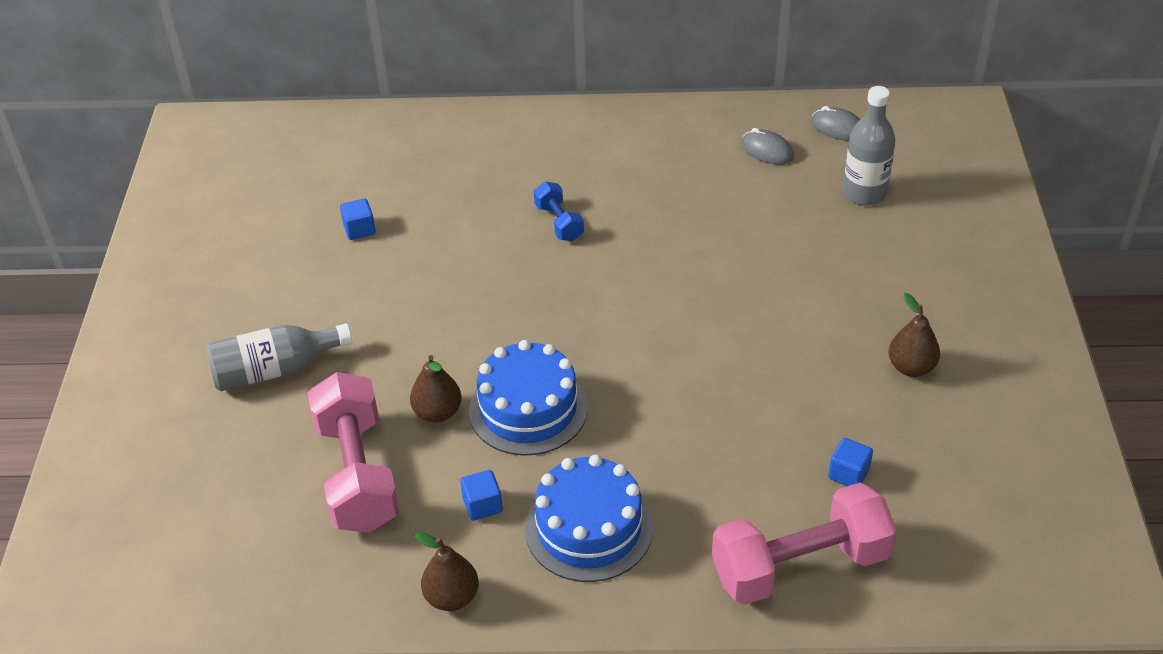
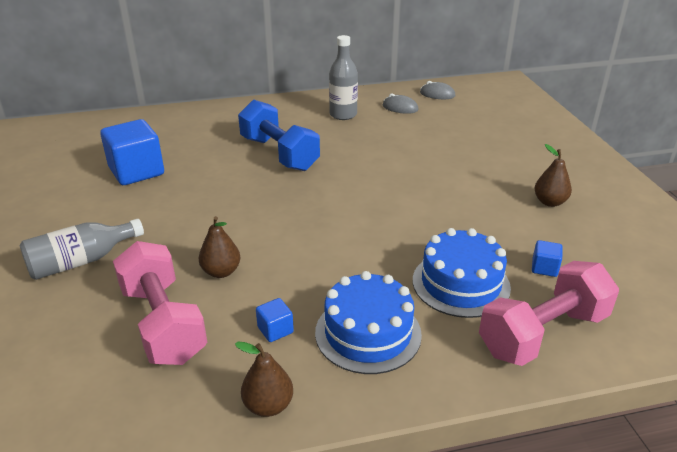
camera: 15 degrees left, 10 degrees down
(359, 229) = (137, 171): blue cube -> blue cube, size x2.23
(528, 409) = (292, 260): blue cake -> blue cake (460, 283)
(559, 222) = (279, 154): blue dumbbell -> blue dumbbell, size x2.03
(864, 193) = (469, 121): grey bottle -> grey bottle (343, 115)

